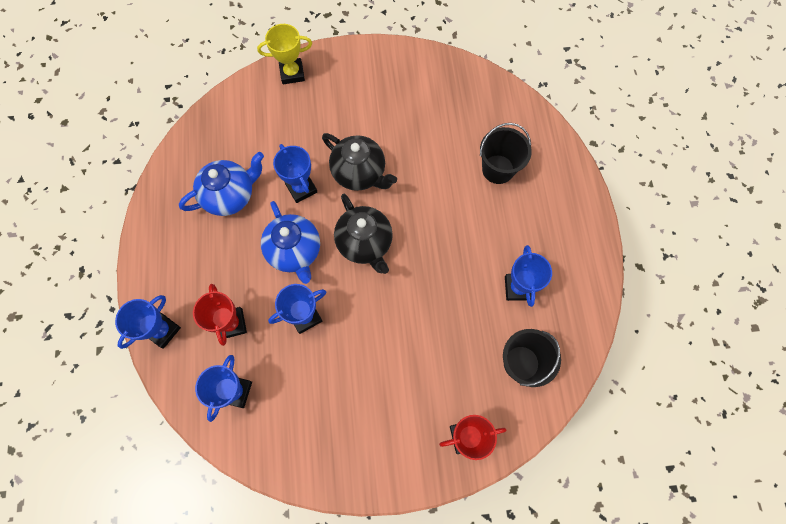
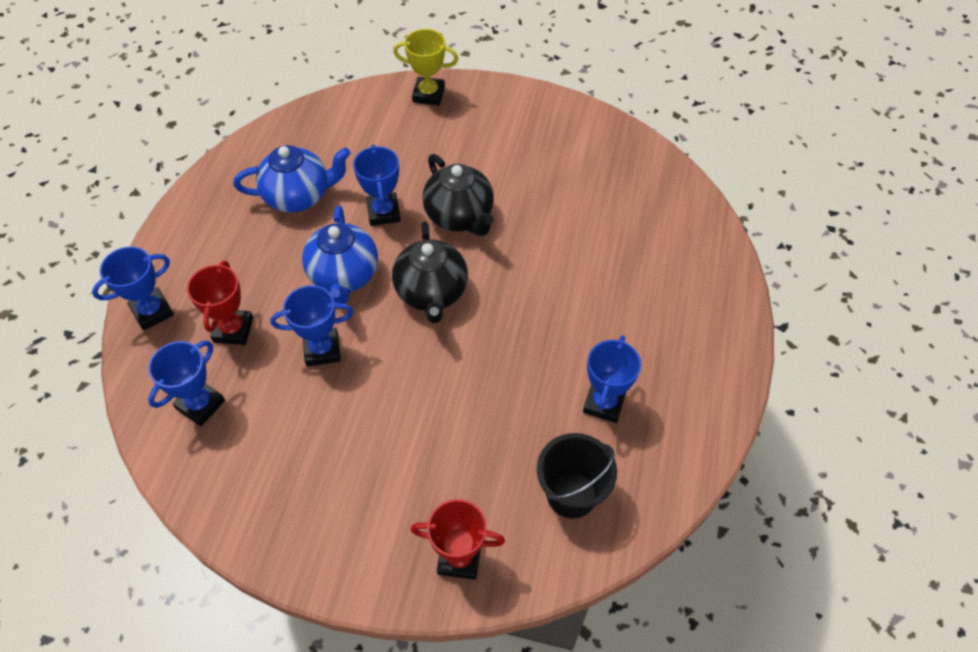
camera: 20 degrees right, 15 degrees down
(498, 169) = (634, 261): black bucket -> none

